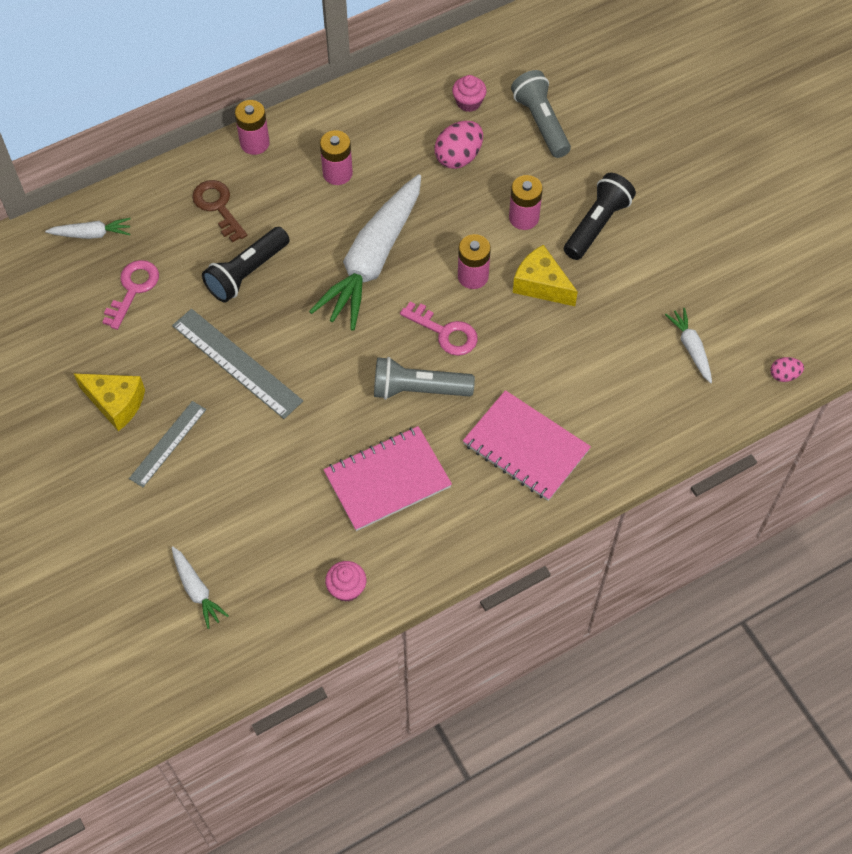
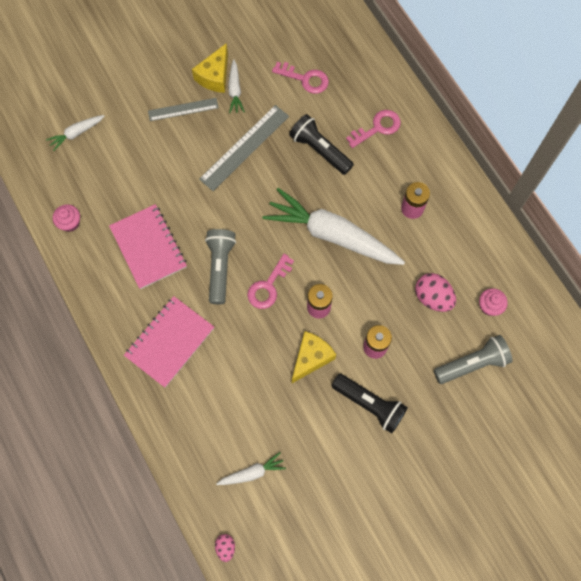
camera: 90 degrees right, 10 degrees up
(91, 234) = (351, 49): white carrot -> white carrot (235, 90)
(168, 443) = (183, 109): grey ruler -> grey ruler turned 45 degrees counterclockwise
(218, 207) = (377, 128): brown key -> pink key
(254, 143) = (438, 149): pink battery -> none

